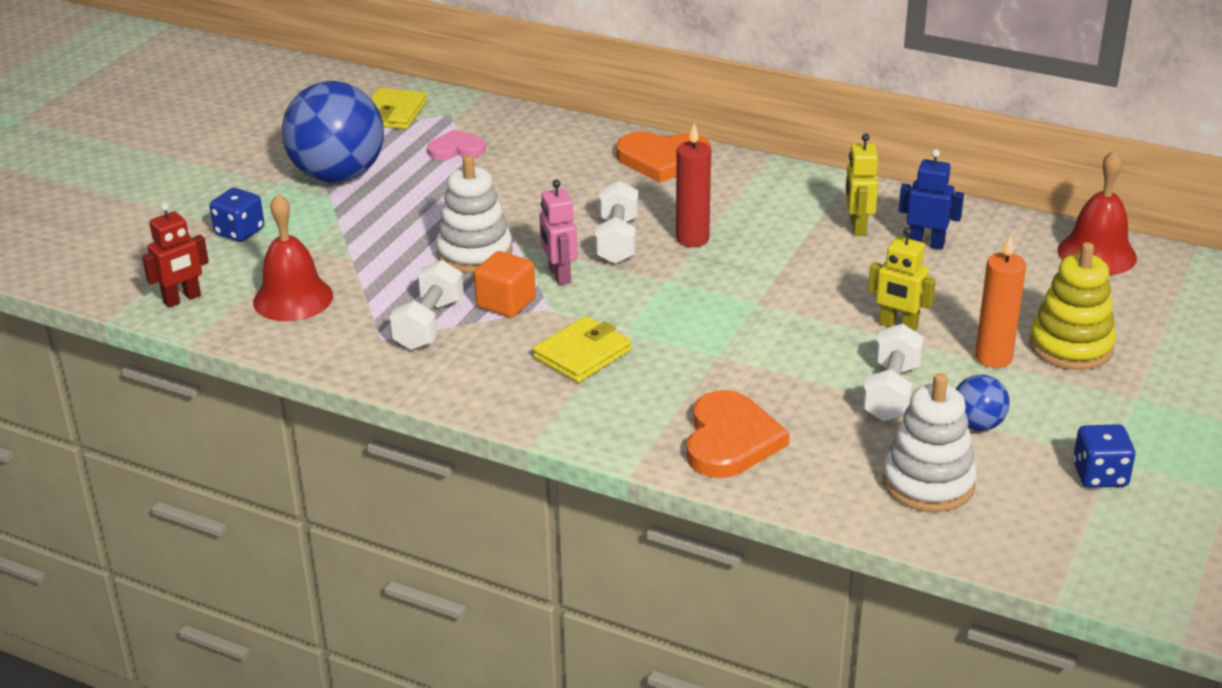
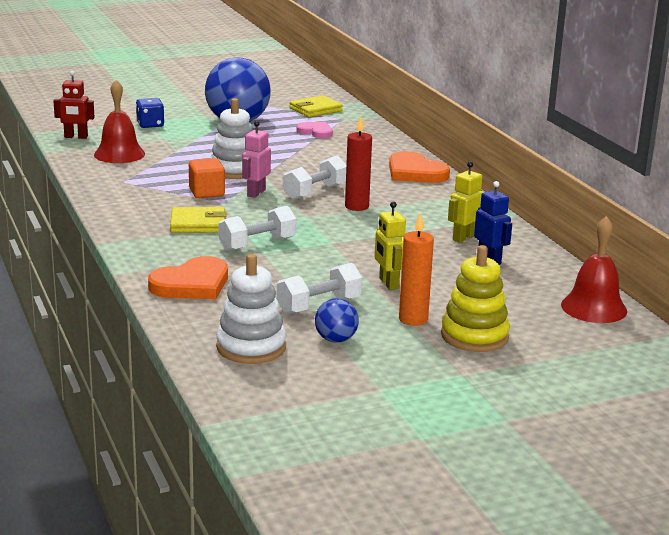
camera: 40 degrees right, 10 degrees down
(429, 324) = (155, 185): white dumbbell -> white dumbbell (257, 244)
(1100, 475) = (356, 392): blue dice -> none

